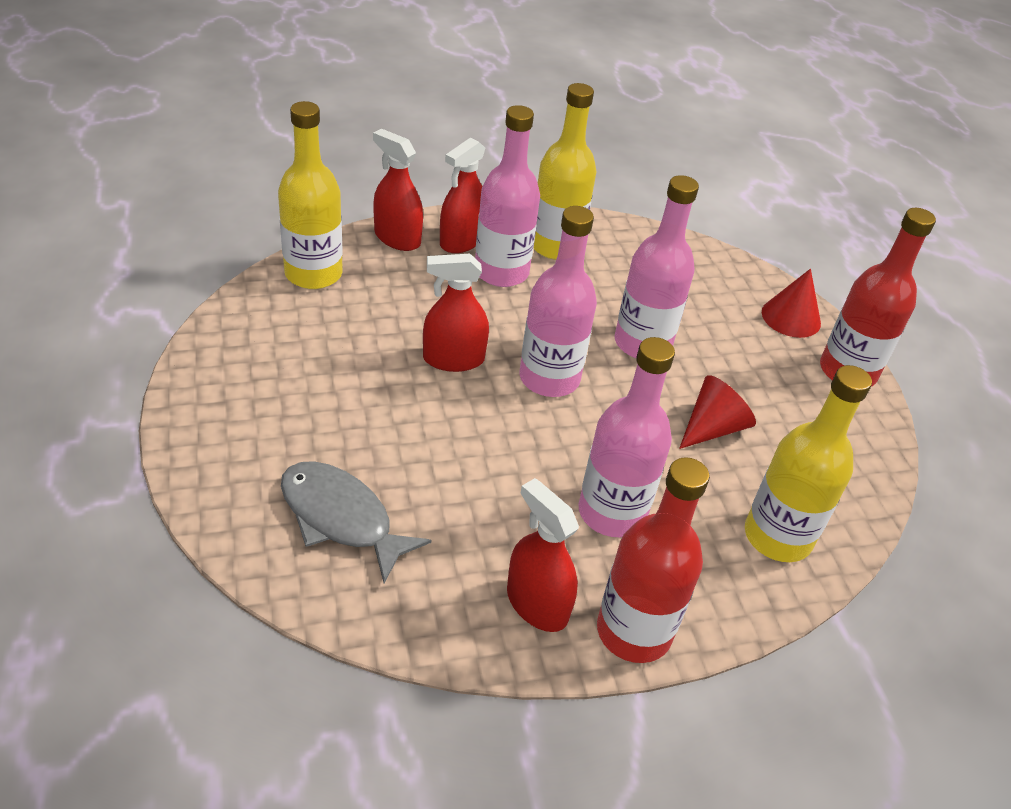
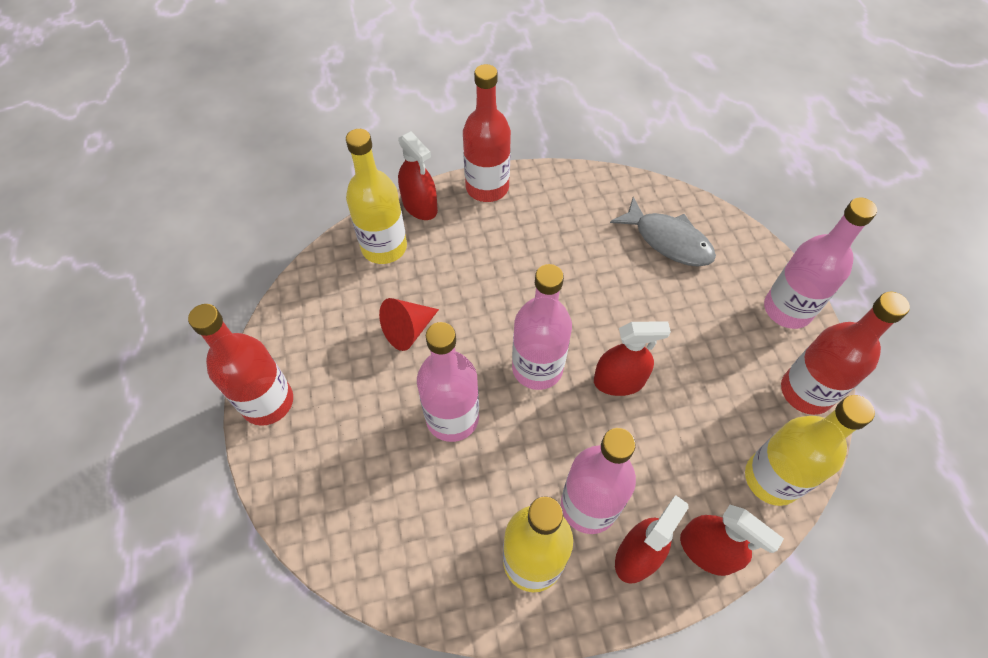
camera: 175 degrees left, 15 degrees up
(236, 333) = (806, 391): none -> red bottle
(537, 604) = (542, 198): red spray bottle -> red spray bottle (420, 206)
(612, 512) = (494, 256): pink bottle -> pink bottle (787, 309)
(791, 317) = (295, 470): red cone -> none

